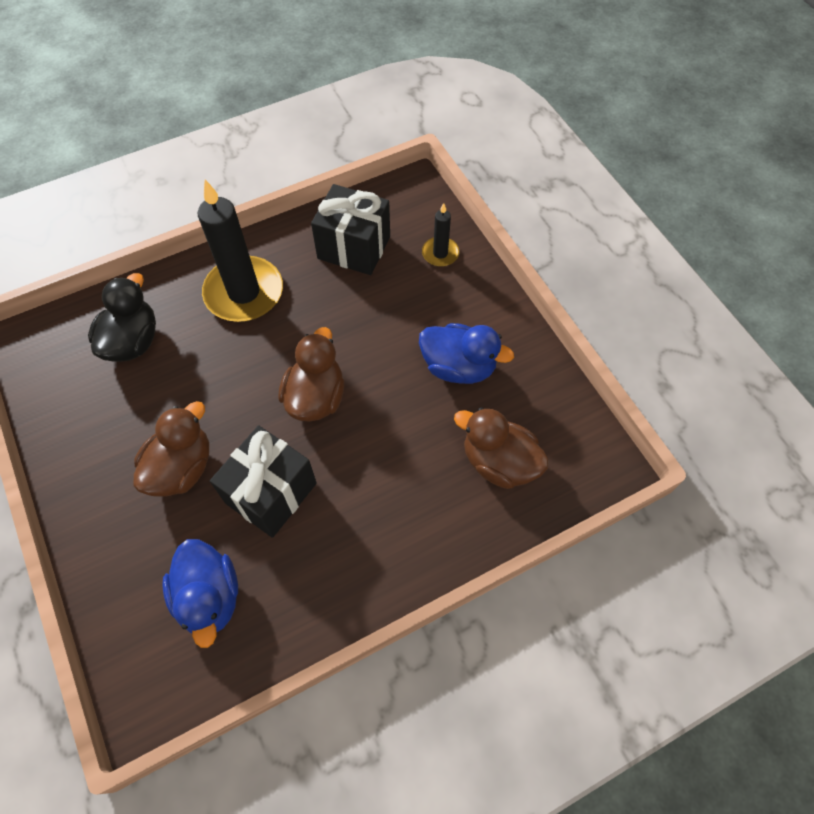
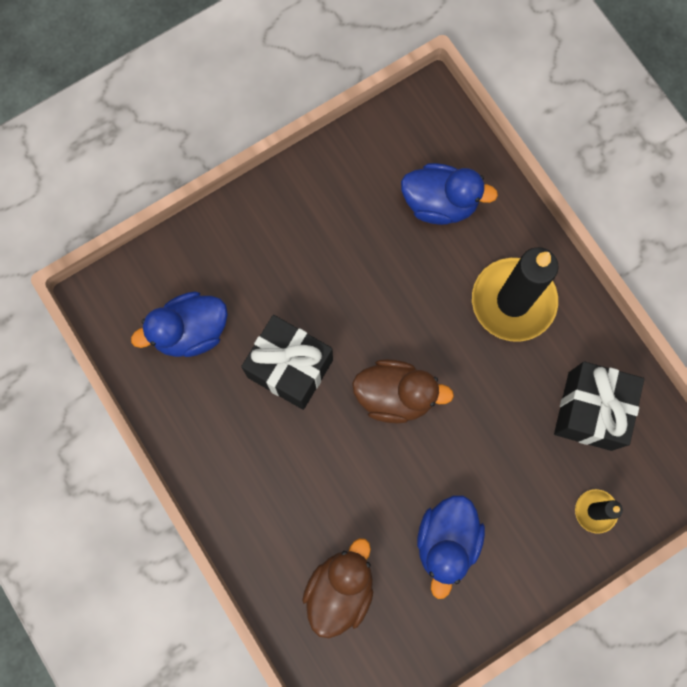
camera: 85 degrees right, 15 degrees up
(132, 341) = (440, 203): black duck -> blue duck
(181, 468) = (308, 281): brown duck -> none

